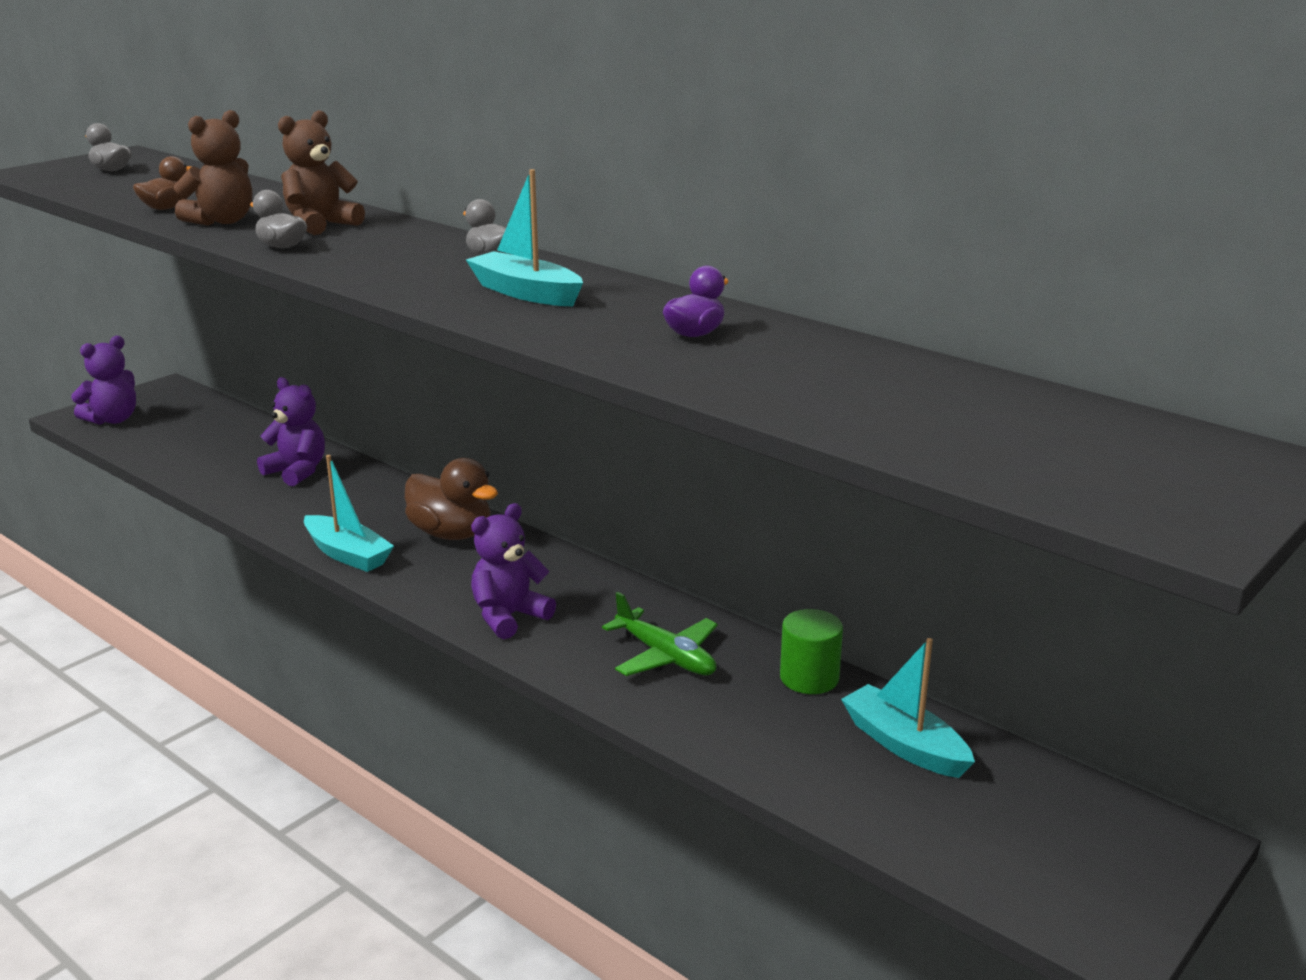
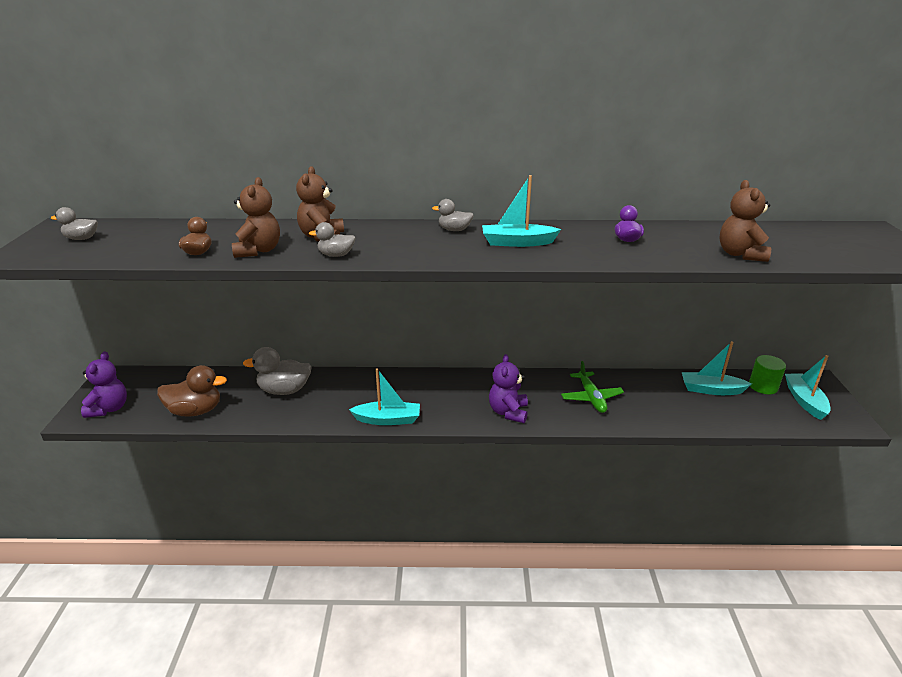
camera: 40 degrees left, 5 degrees up
(297, 472) = (284, 390): purple teddy bear -> grey duck
(451, 534) = (418, 387): brown duck -> brown duck (195, 411)
(666, 657) = (591, 398): green plane -> green plane turned 75 degrees clockwise
(809, 678) = (647, 380): green cylinder -> green cylinder (763, 386)
(823, 406) = (740, 254): none -> brown teddy bear
(1071, 854) = (804, 401): none -> turquoise boat

